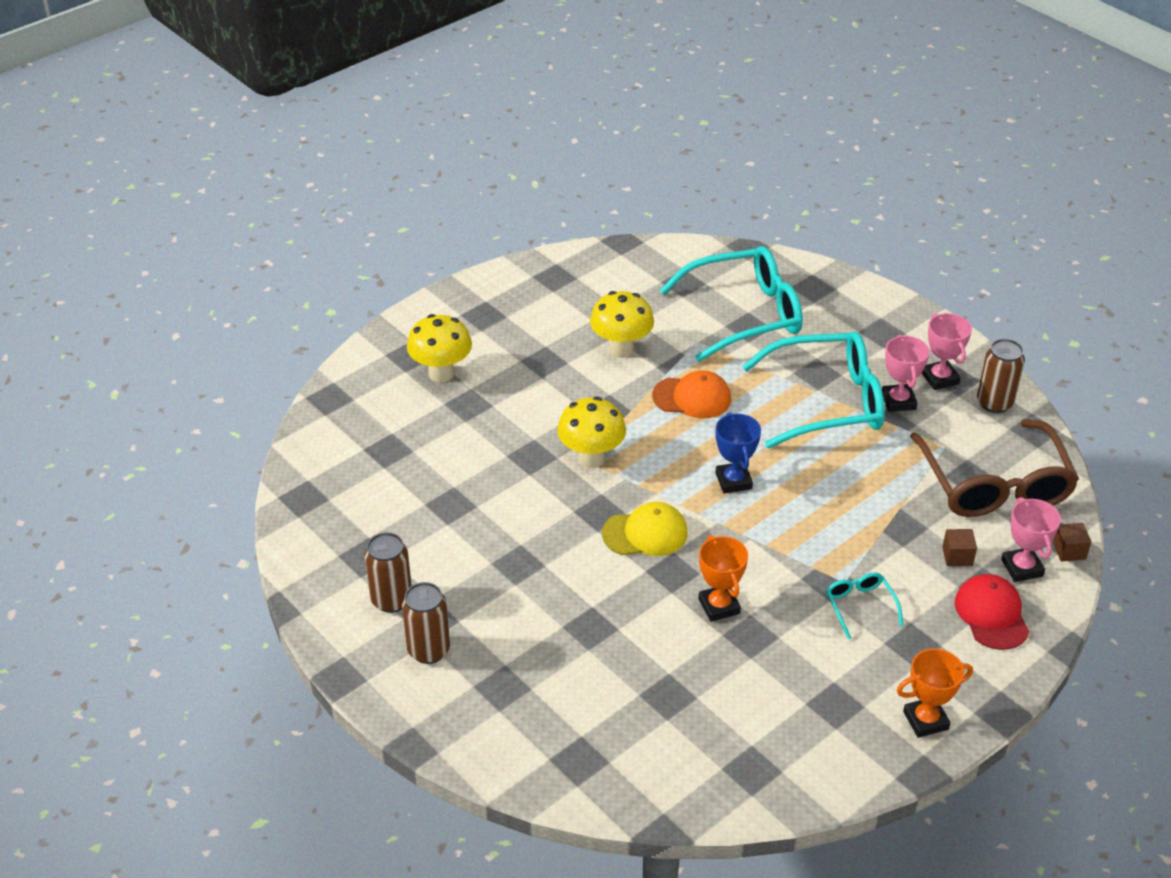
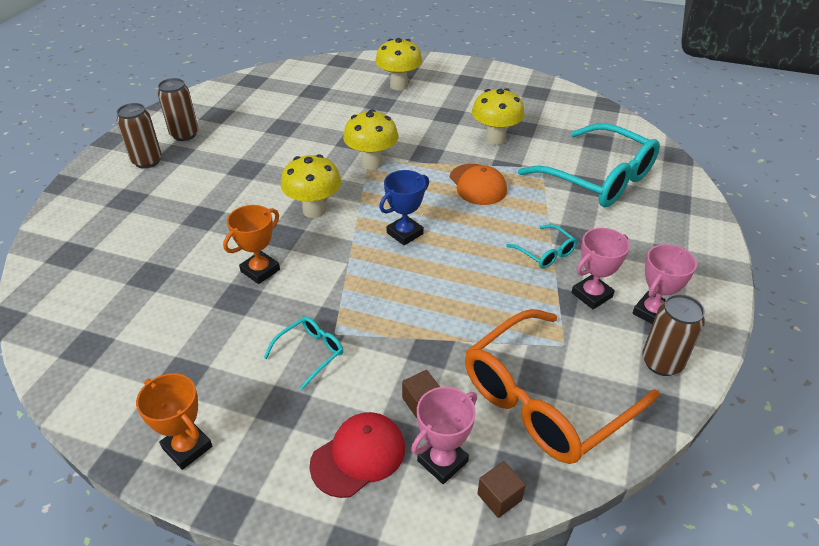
camera: 60 degrees right, 0 degrees up
(645, 533) = (314, 210): yellow cap -> yellow mushroom
(827, 402) = (545, 253): turquoise glasses -> turquoise glasses, size x0.44
(994, 484) = (545, 399): brown glasses -> orange glasses

